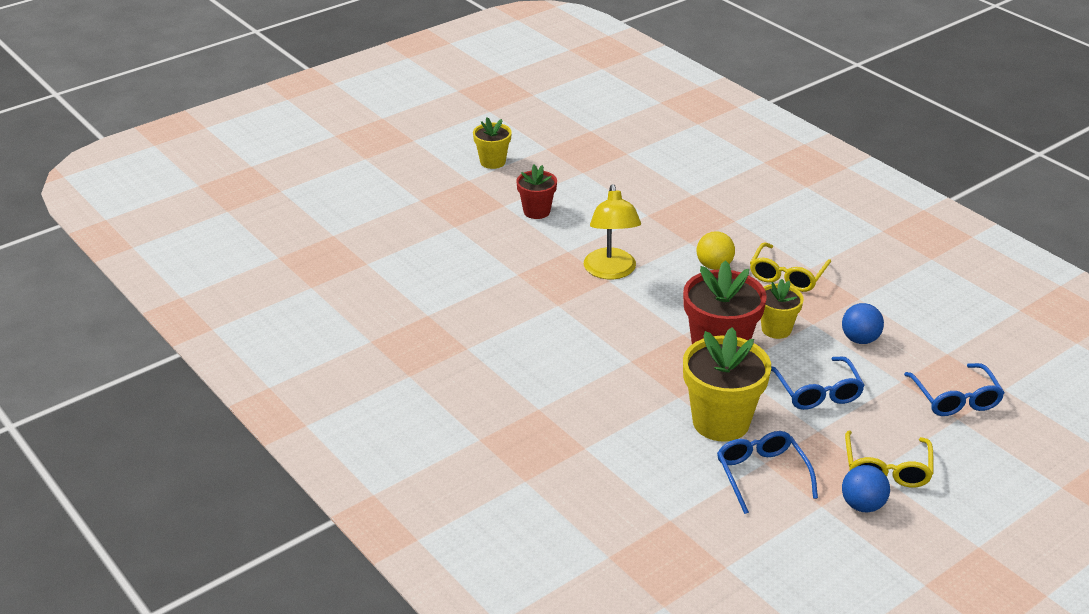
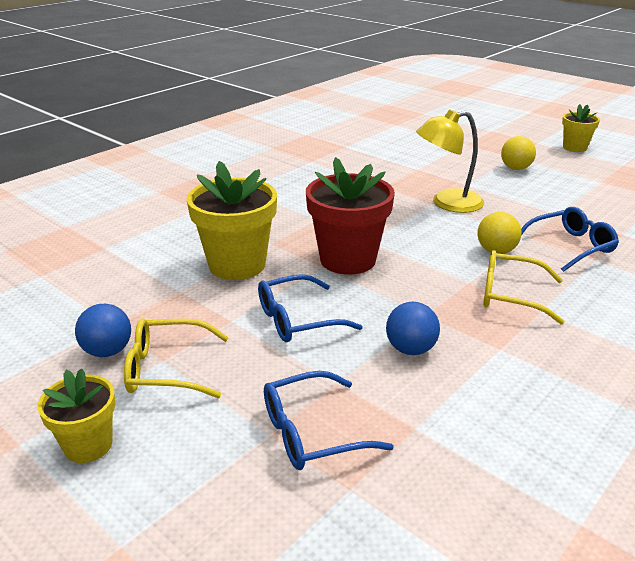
camera: 80 degrees right, 5 degrees down
(536, 211) = (515, 168): red flower pot -> yellow ball
(761, 474) = (160, 289): blue glasses -> blue glasses (570, 246)
(776, 329) = (402, 291): yellow flower pot -> yellow flower pot (88, 445)

